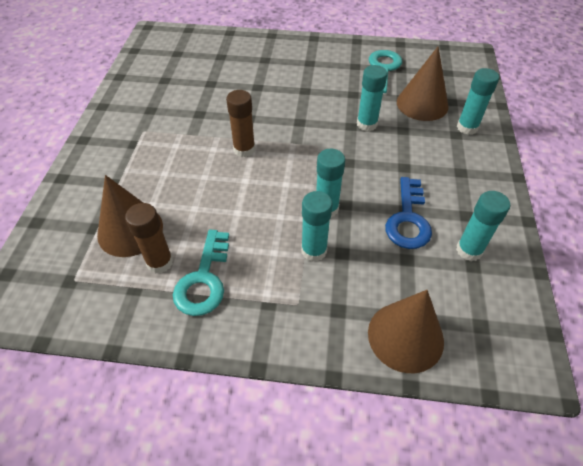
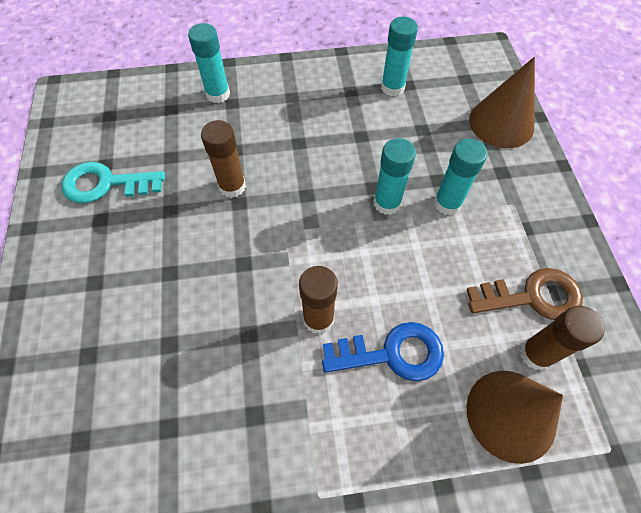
camera: 105 degrees left, 10 degrees up
(204, 280) = (532, 296): turquoise key -> brown key
(367, 124) = (232, 186): turquoise glue stick -> brown glue stick
(408, 219) = (373, 132): blue key -> blue key (392, 353)
(422, 104) = (180, 136): brown cone -> none

